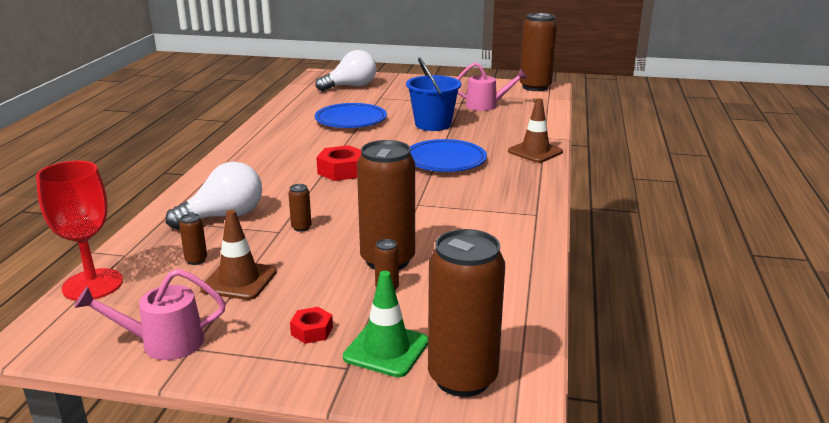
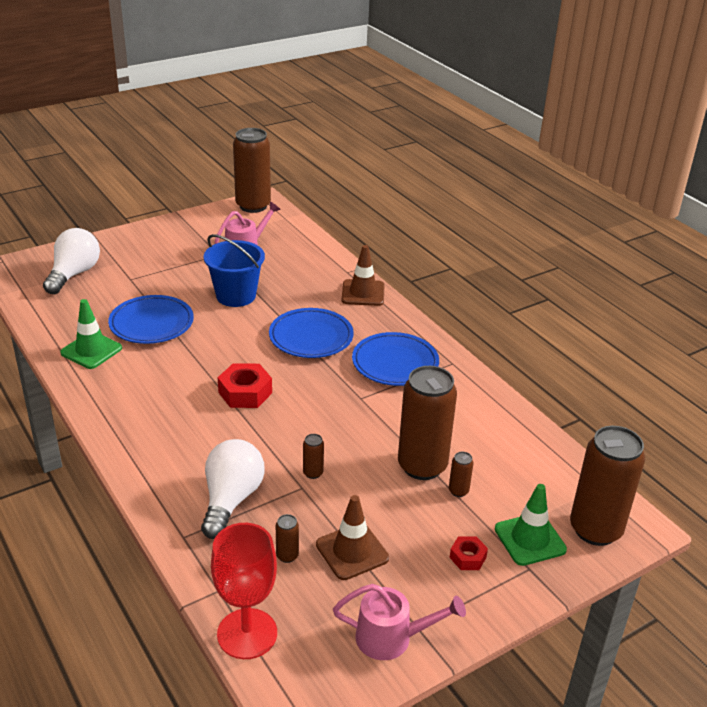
camera: 45 degrees left, 10 degrees up
(162, 343) = (392, 638): pink watering can -> pink watering can turned 120 degrees counterclockwise
(292, 120) = (91, 350): none -> green traffic cone
(484, 196) = (395, 363): none -> blue plate

